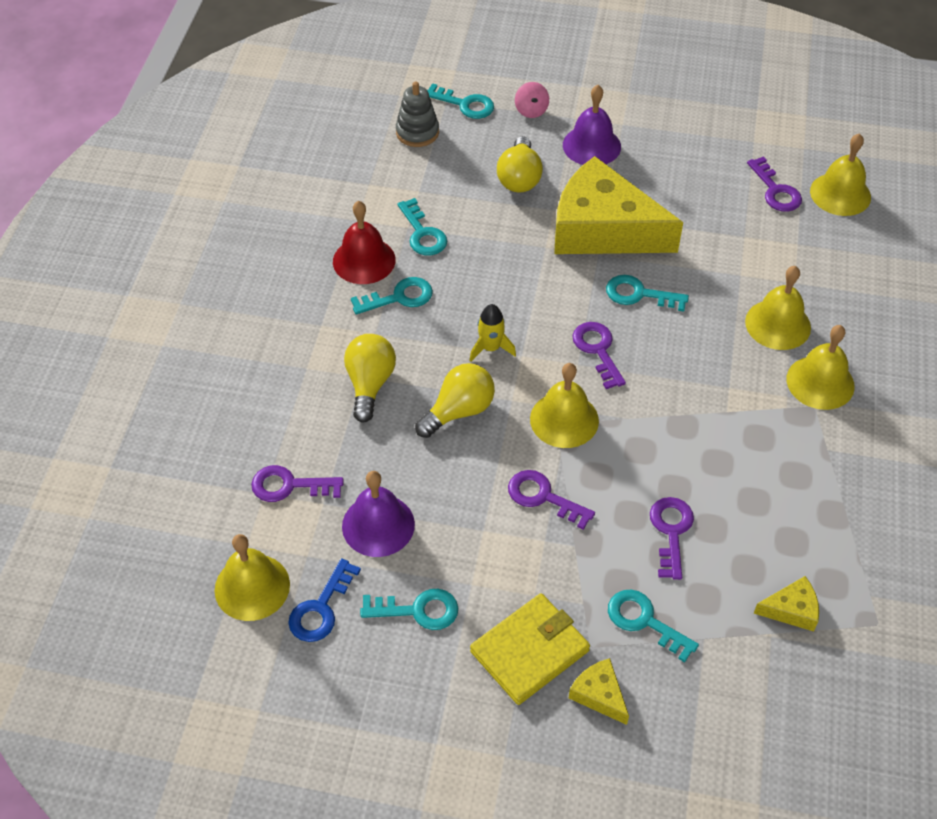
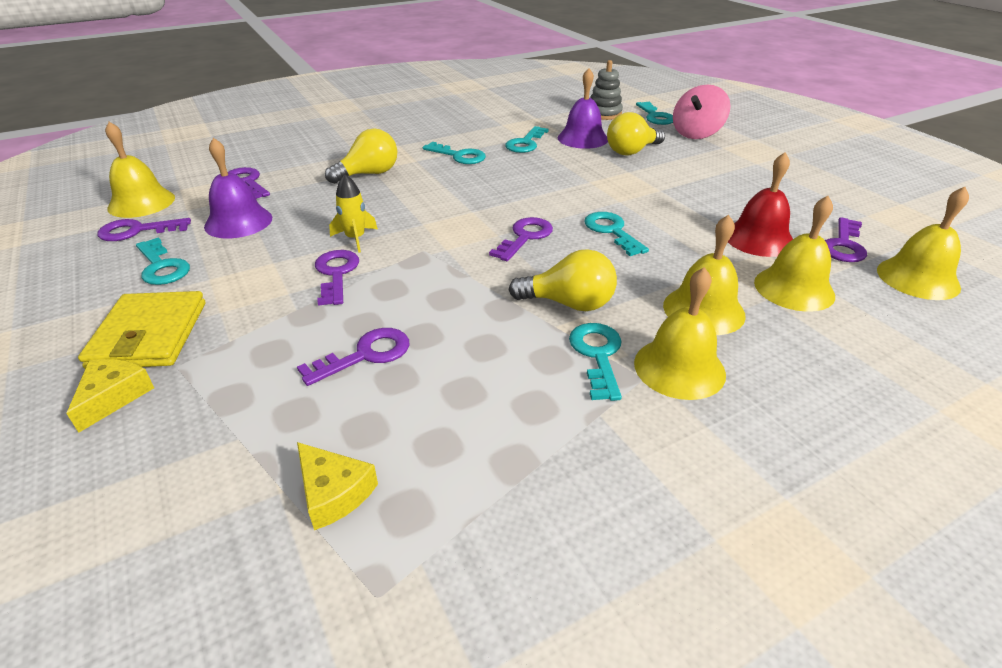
camera: 50 degrees right, 15 degrees down
(321, 608) = (137, 231): blue key -> purple key
(364, 260) = (472, 137): red bell -> red bell (759, 238)
(459, 411) = (384, 209): yellow light bulb -> yellow light bulb (569, 304)
(490, 348) = (461, 198): yellow rocket -> yellow rocket (355, 238)
(530, 651) = (149, 335): yellow wallet -> yellow wallet turned 75 degrees clockwise
(531, 110) = (696, 134): pink spinning top -> pink spinning top, size x1.80
(564, 419) = (432, 251): yellow bell -> yellow bell (794, 288)
(591, 145) = (713, 161): purple bell -> purple bell (582, 138)
(603, 229) = (647, 193): yellow cheese -> none
(644, 621) = (233, 386): turquoise key -> turquoise key (597, 355)

